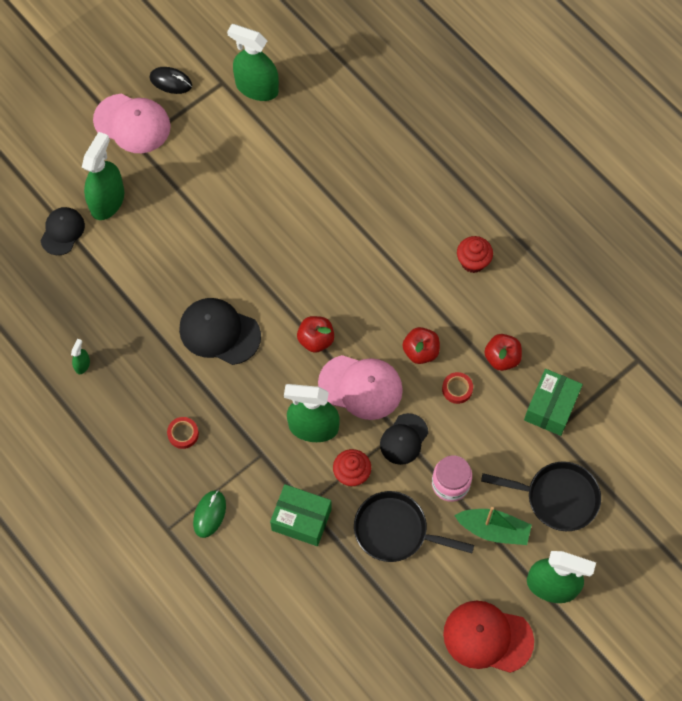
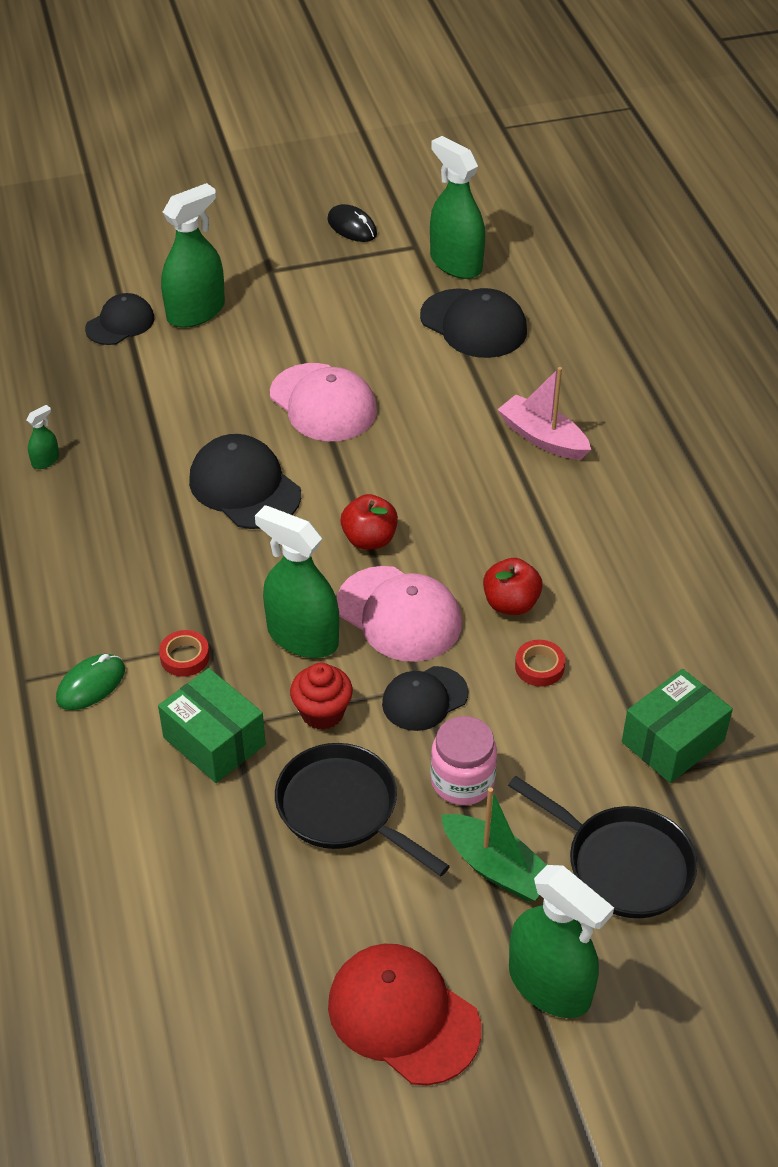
camera: 25 degrees right, 20 degrees down
(132, 123) = (278, 251): pink cap -> pink cap (323, 403)
(183, 434) = (120, 580): red tape -> red tape (185, 657)
(294, 138) = (473, 324): none -> black cap
(381, 216) = (543, 438): none -> pink boat
(473, 262) = (646, 528): red cupcake -> none
(502, 358) = (628, 653): red apple -> none

